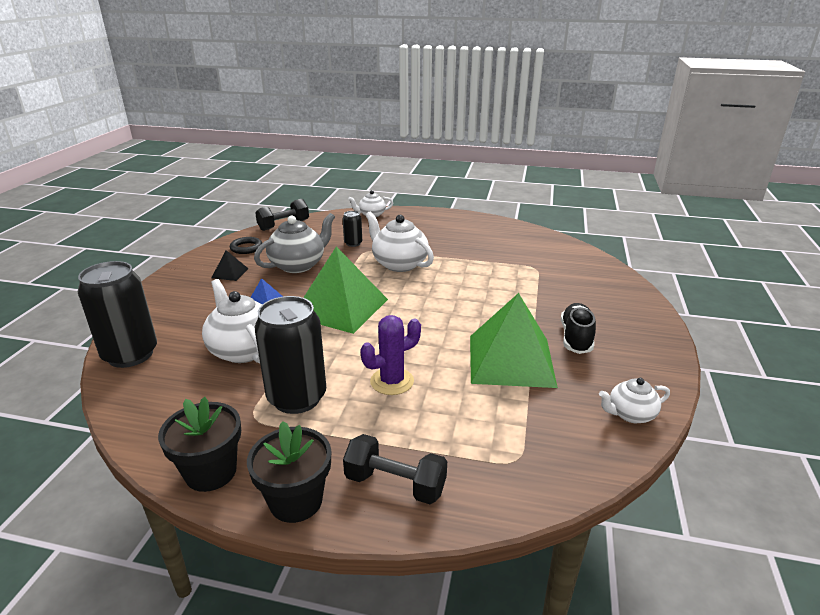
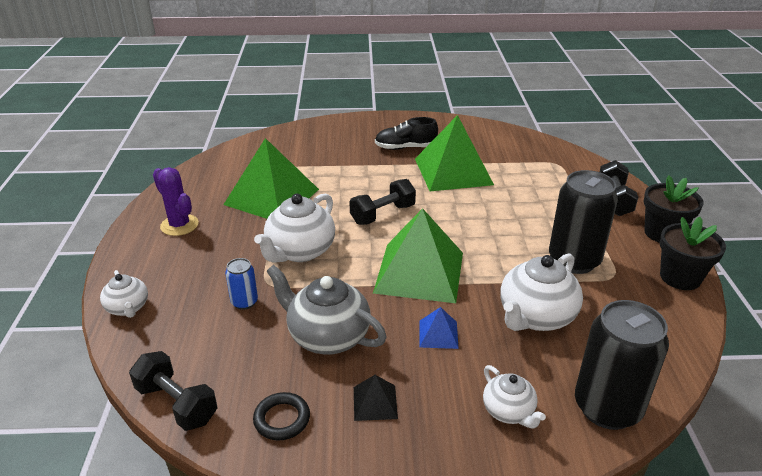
camera: 105 degrees left, 5 degrees up
(353, 243) = (244, 302): black can -> blue can
(392, 381) = (517, 218): purple cactus -> purple cactus (179, 225)
(436, 304) = (382, 214): none -> black dumbbell
(485, 259) = (272, 197): none -> green pyramid
(630, 414) = (484, 131): white teapot -> white teapot (509, 411)

